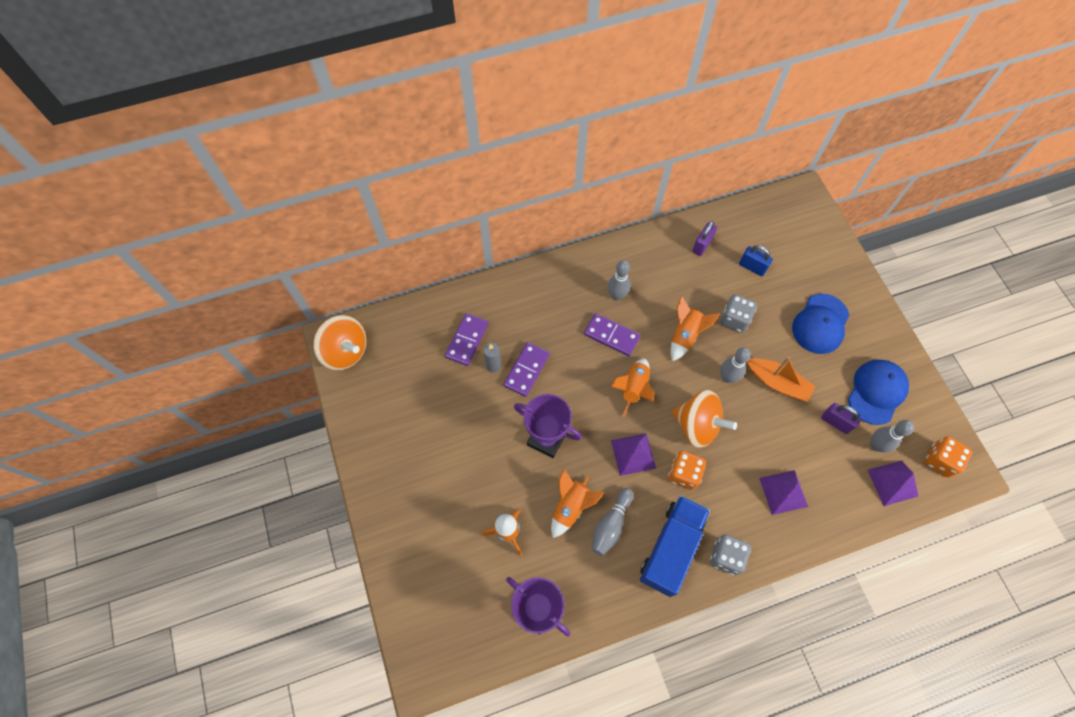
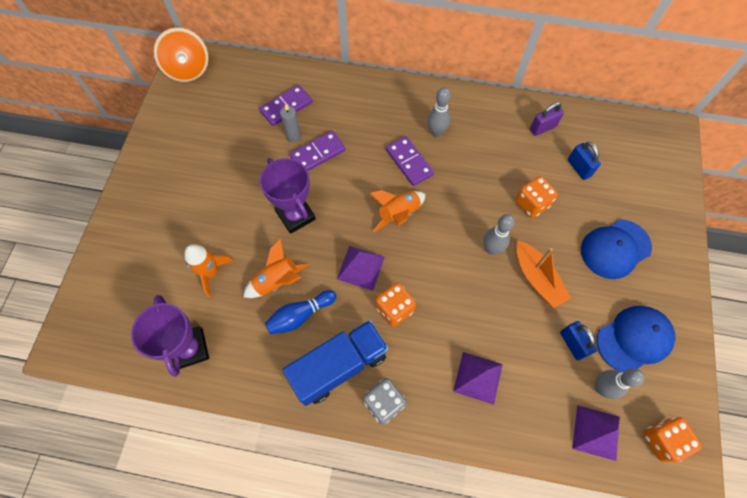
camera: 30 degrees right, 0 degrees up
(611, 525) = (300, 315): grey bowling pin -> blue bowling pin
(685, 335) = (476, 194): orange rocket -> none
(697, 425) = (435, 275): orange spinning top -> none
(734, 319) = (531, 203): grey dice -> orange dice
(835, 422) = (572, 344): purple padlock -> blue padlock

